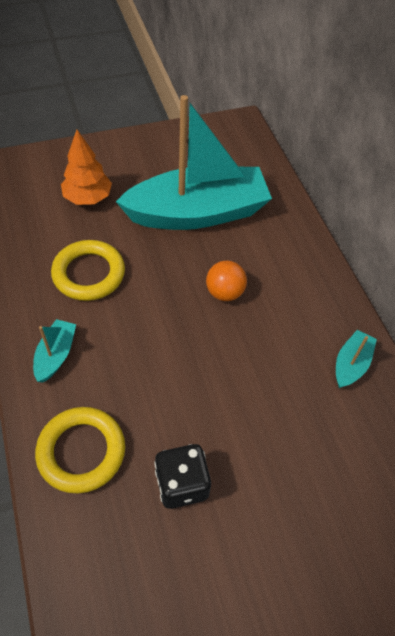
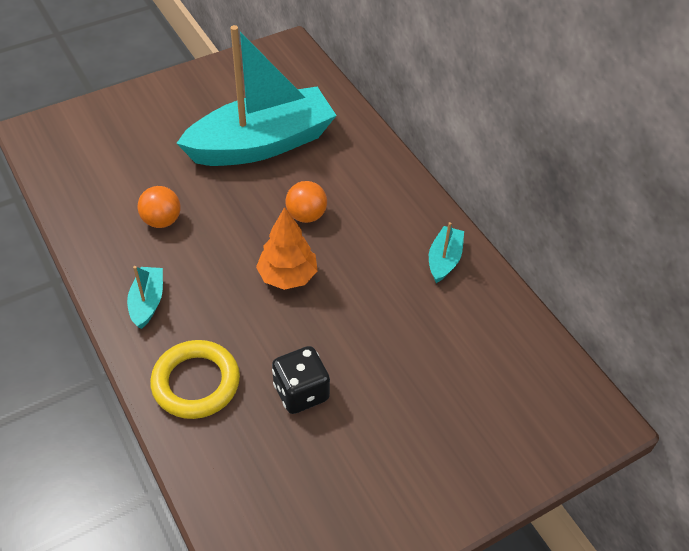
camera: 10 degrees left, 5 degrees down
(88, 198) = (142, 147): orange tree -> orange tree (287, 276)
(89, 274) = (162, 221): yellow ring -> orange ball

